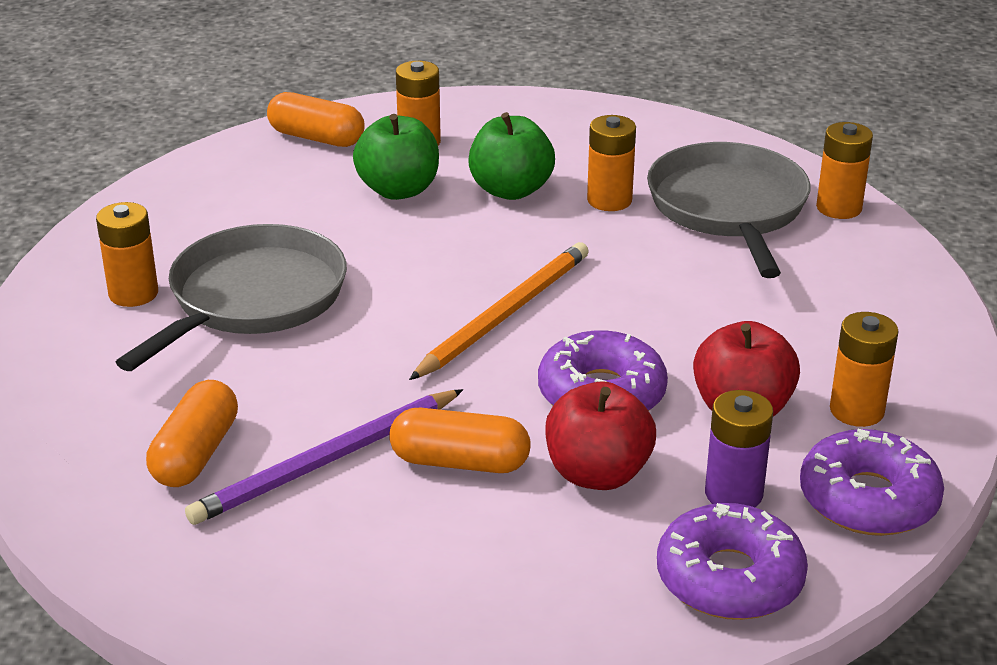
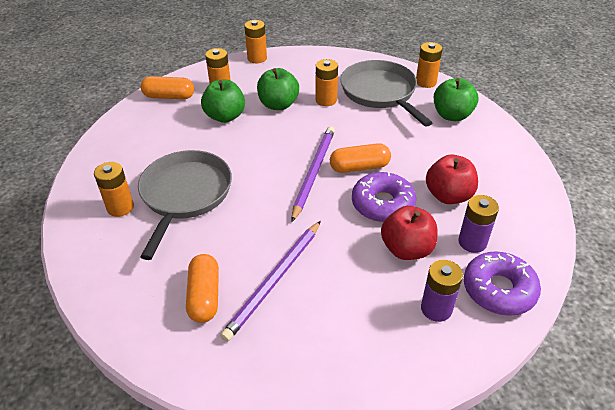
camera: 20 degrees left, 10 degrees up
(460, 462) = (340, 261): orange capsule -> orange capsule (359, 167)
(505, 314) = (314, 172): orange pencil -> purple pencil
(588, 575) = (436, 309): none -> purple battery
(851, 277) = (452, 115): none -> green apple
(856, 410) = (496, 183): orange battery -> orange battery (257, 58)
(868, 499) = (529, 228): purple donut -> none

